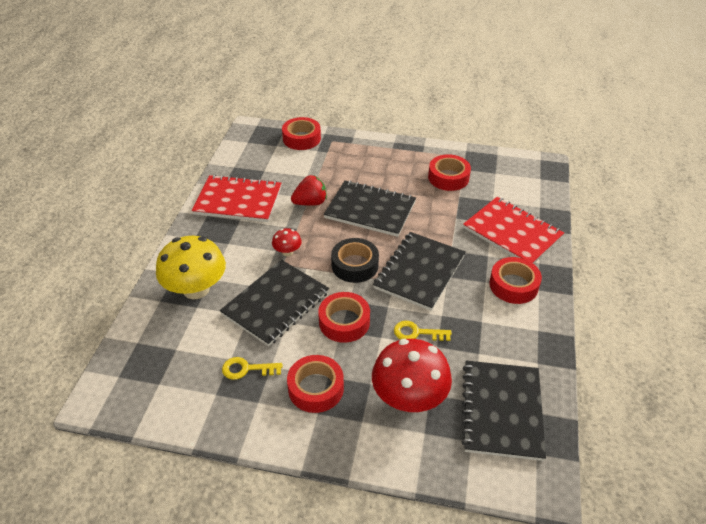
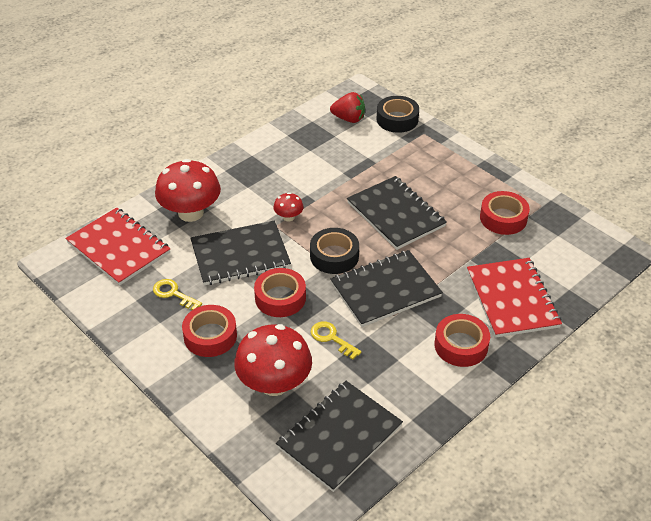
camera: 35 degrees right, 0 degrees up
(196, 289) = (190, 213): yellow mushroom -> red mushroom
(238, 200) = (288, 153): red notebook -> red notebook (118, 248)
(301, 138) = (397, 119): red tape -> black tape
(310, 203) = (348, 183): red strawberry -> red strawberry (349, 119)

